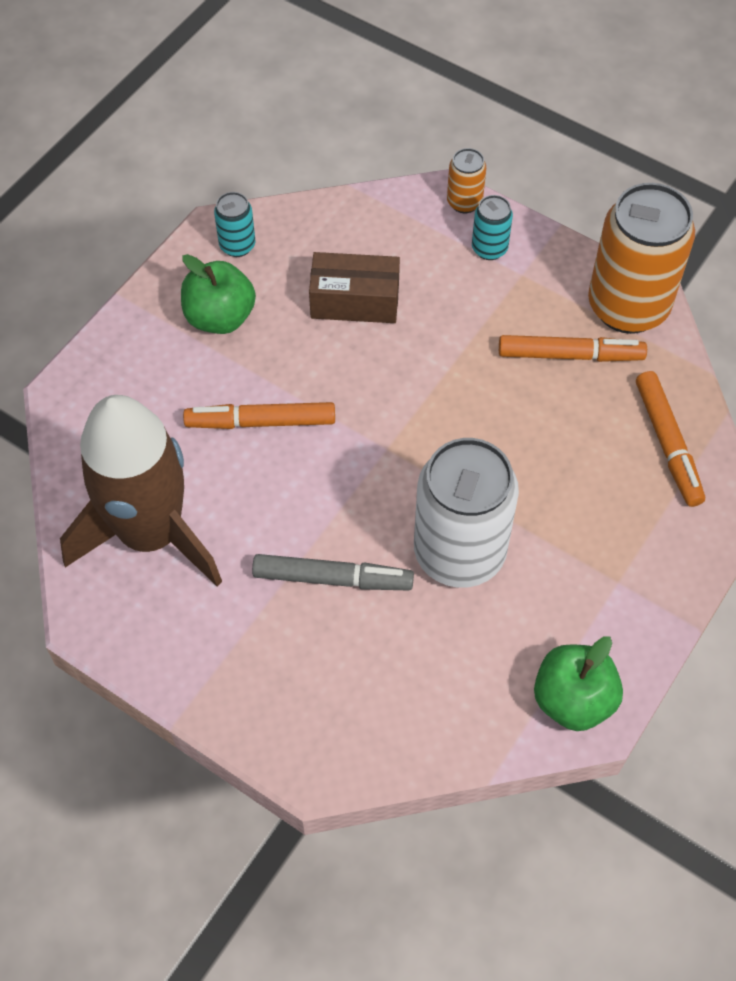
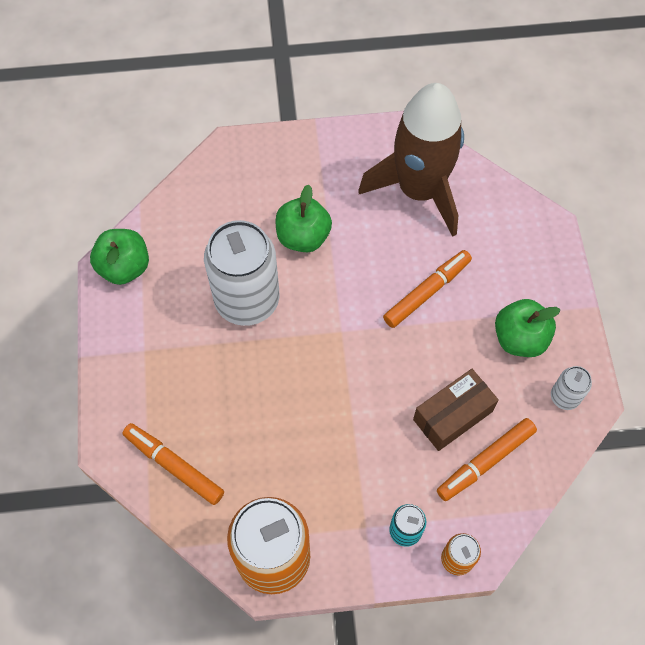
camera: 140 degrees right, 5 degrees up
(237, 245) = (564, 397): turquoise can -> white can
(332, 578) = (303, 237): grey marker -> green apple
(570, 355) = (283, 485): orange marker -> orange marker (485, 462)

